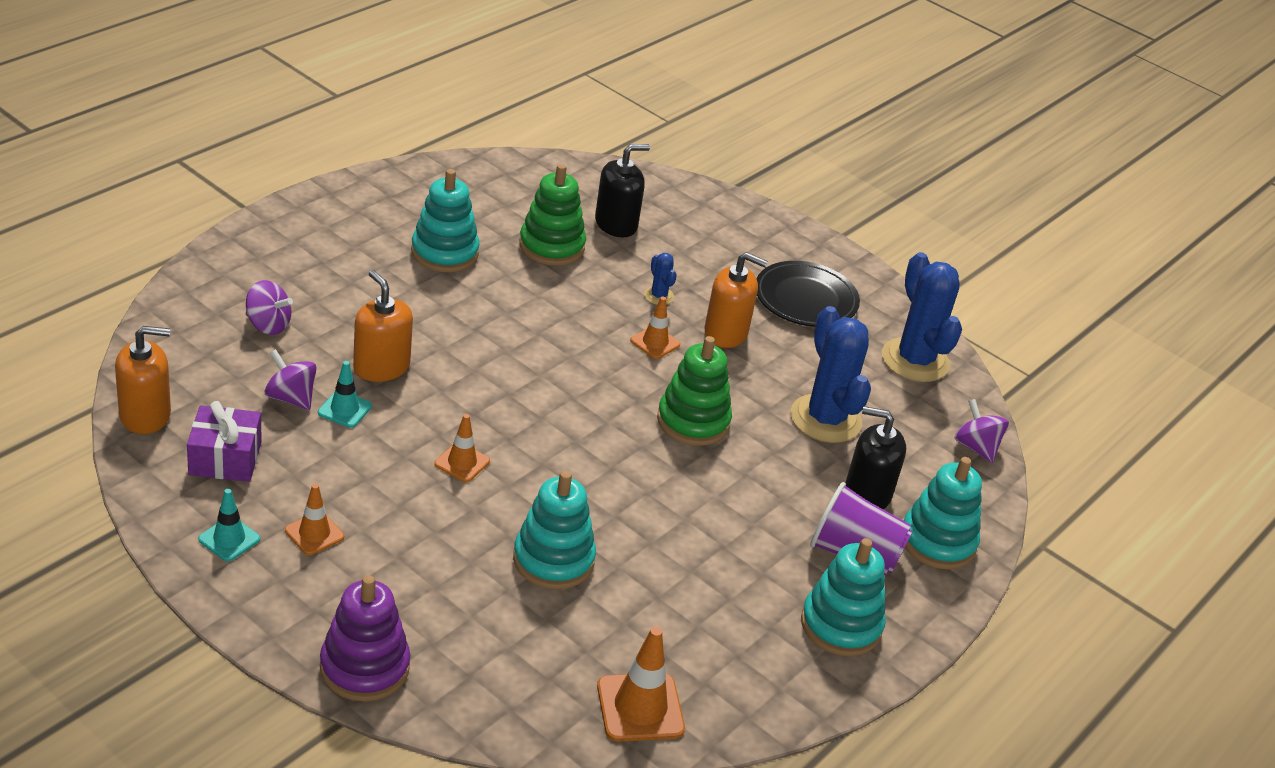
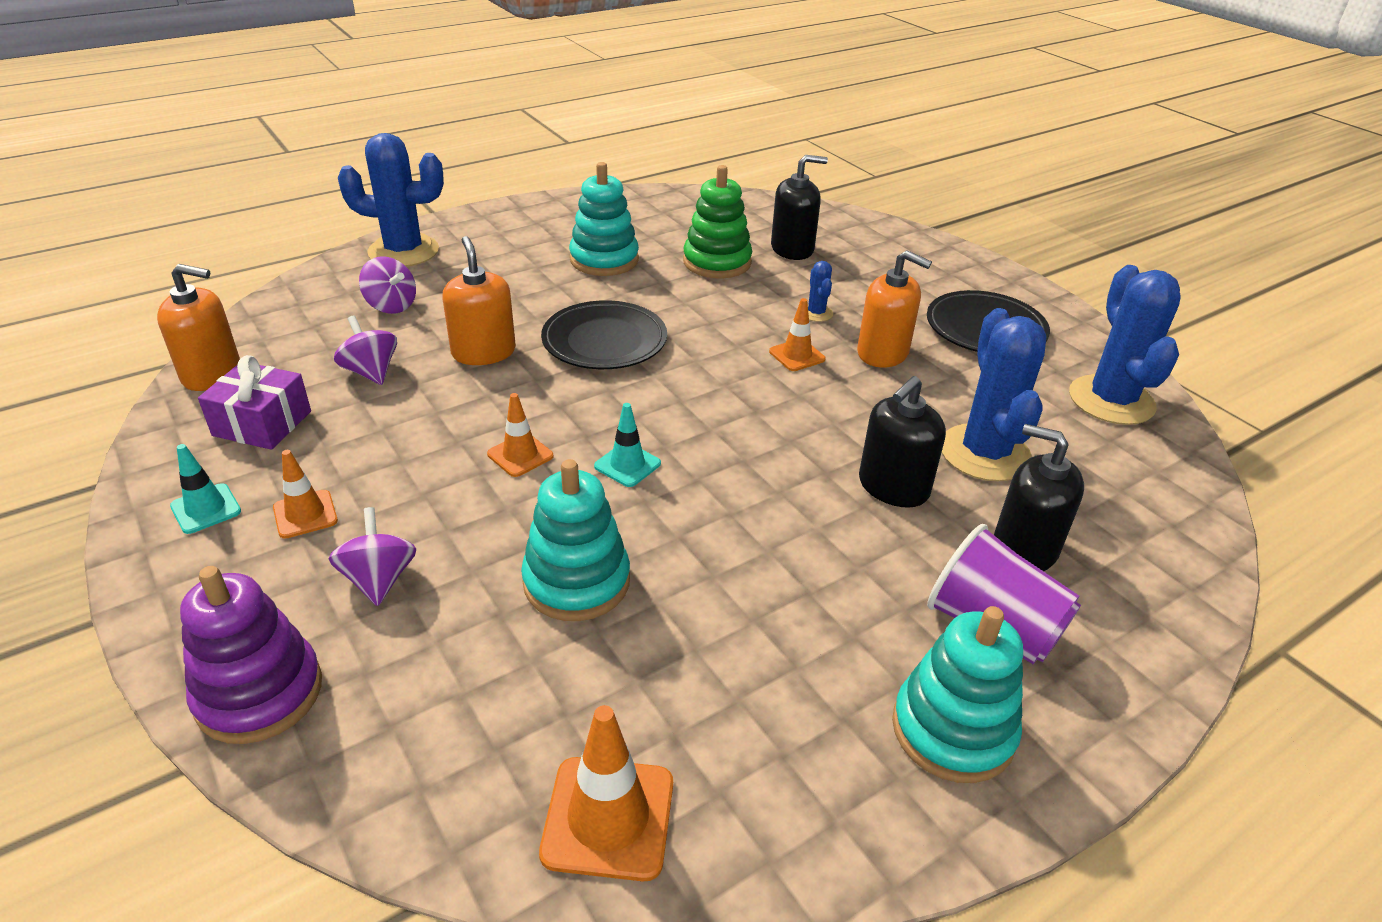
camera: 20 degrees right, 0 degrees up
(243, 260) = (403, 251): none -> blue cactus
(344, 409) = (420, 388): turquoise traffic cone -> turquoise traffic cone (627, 465)
(484, 345) = (604, 341): none -> black plate
(693, 421) = (815, 439): green stacking toy -> none
(763, 456) = (893, 487): none -> black soap dispenser
(937, 542) = (1119, 624): turquoise stacking toy -> none
(976, 447) = (1185, 507): purple spinning top -> purple spinning top (379, 579)

